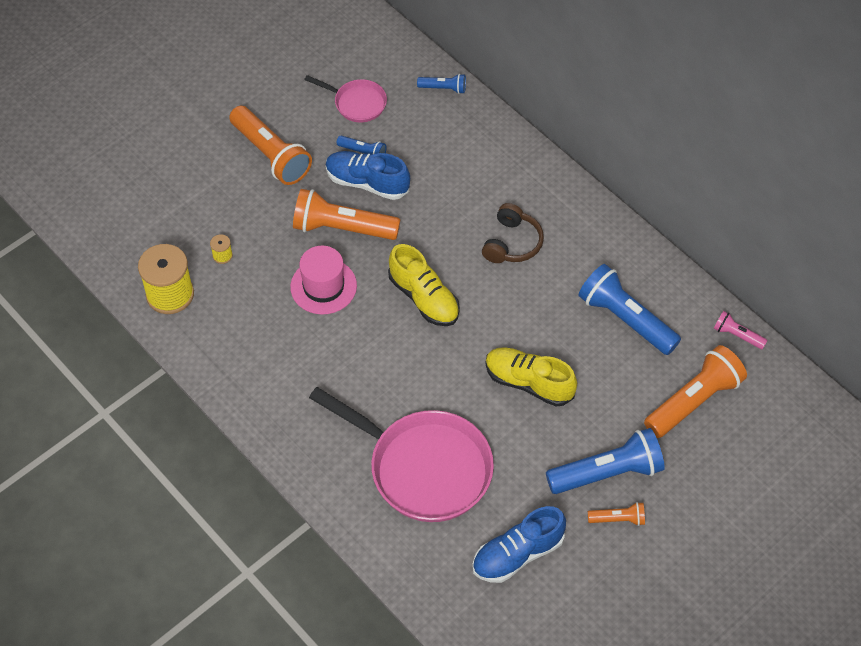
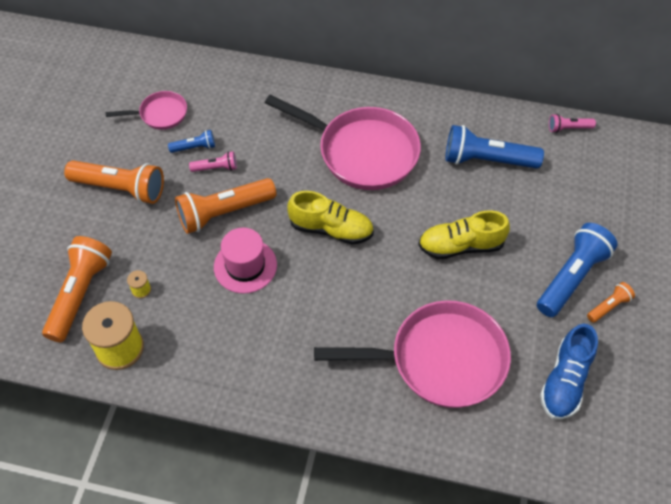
camera: 35 degrees left, 0 degrees up
(367, 183) = (216, 168): blue shoe -> pink flashlight
(443, 88) = (219, 70): blue flashlight -> none
(512, 243) = (362, 152): brown headphones -> pink pan
(694, 401) = (582, 189): orange flashlight -> orange flashlight (80, 294)

